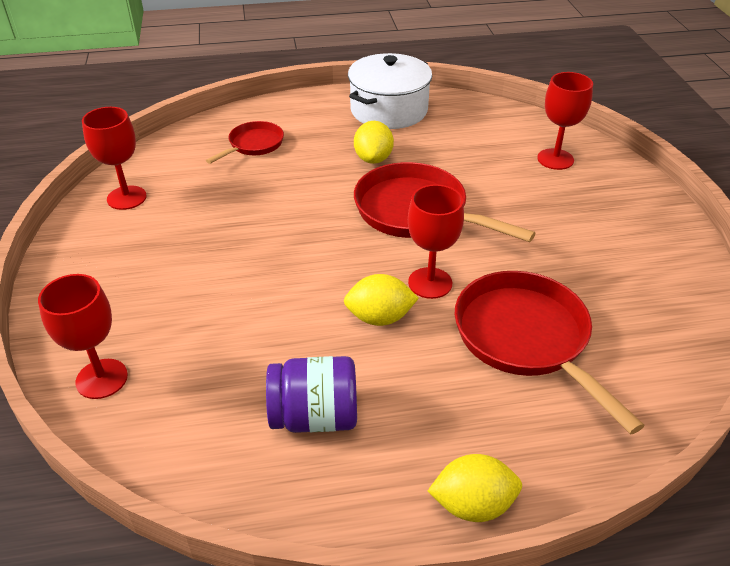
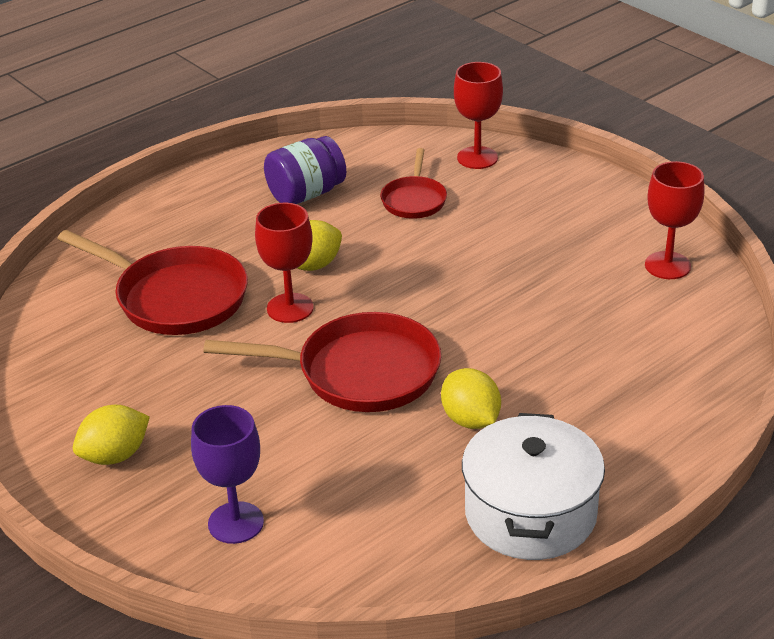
camera: 150 degrees right, 5 degrees down
(253, 145) = (632, 377): red pan -> red pan (414, 200)
(472, 504) = (166, 195): yellow lemon -> yellow lemon (115, 455)
(555, 159) = (236, 523): red goblet -> purple goblet

